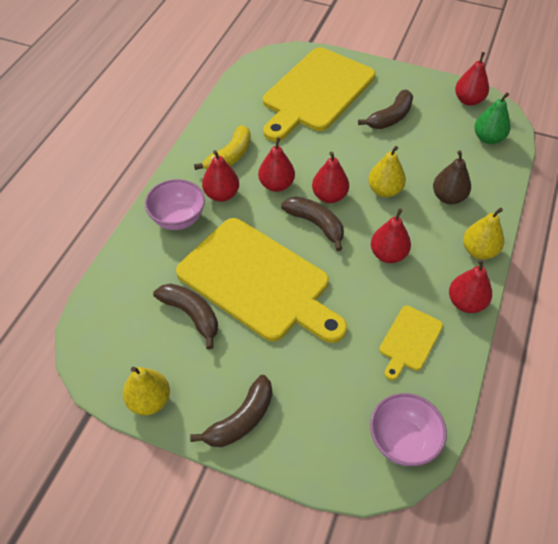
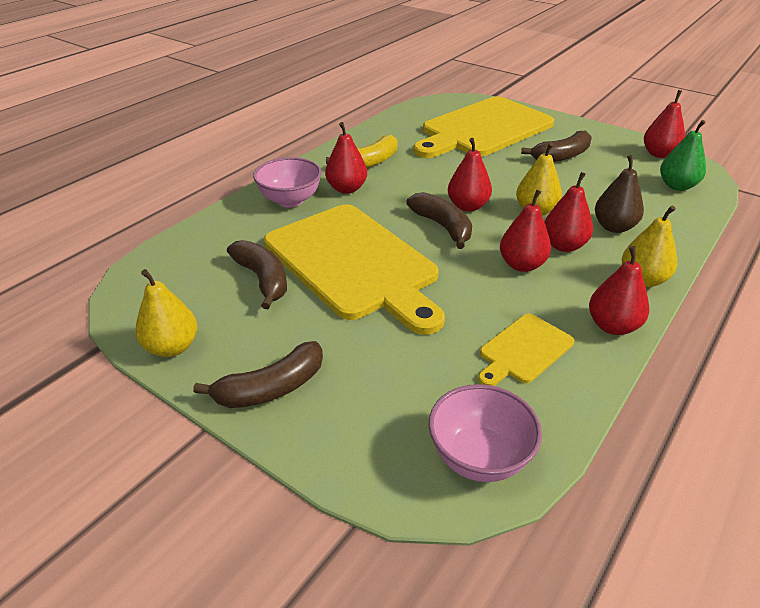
camera: 15 degrees right, 15 degrees down
(276, 185) = (410, 189): red pear -> red pear (563, 245)

